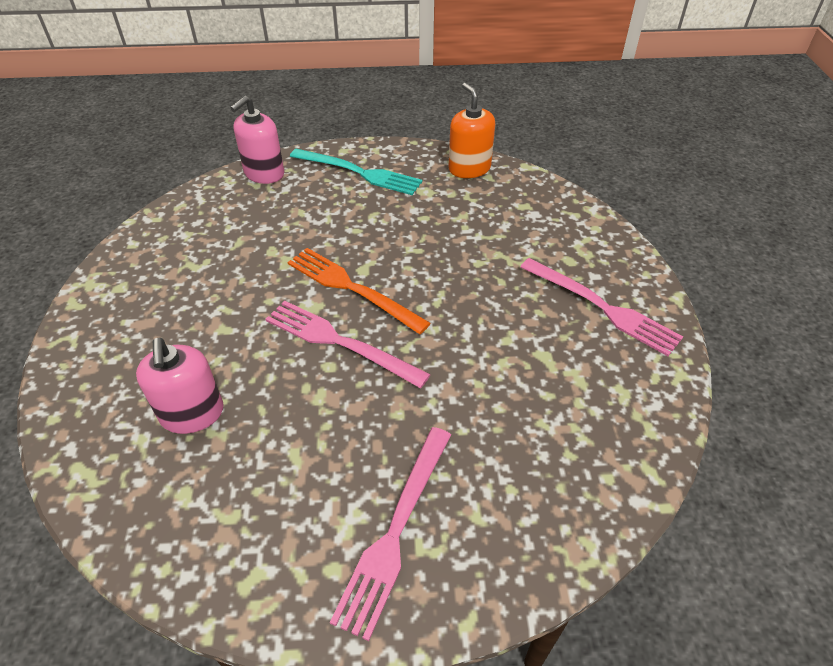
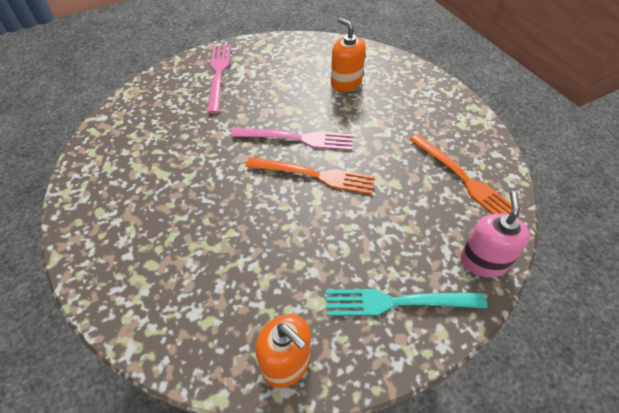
camera: 155 degrees right, 5 degrees up
(192, 414) = (346, 83): pink soap dispenser -> orange soap dispenser
(199, 232) = (463, 179): none -> orange fork
(602, 307) = (120, 225): pink fork -> none

